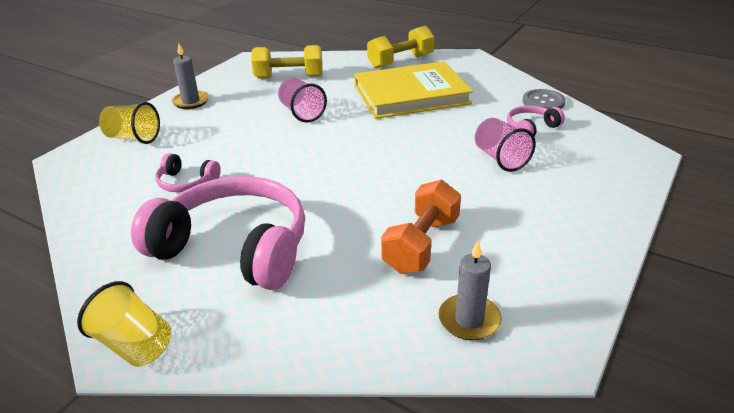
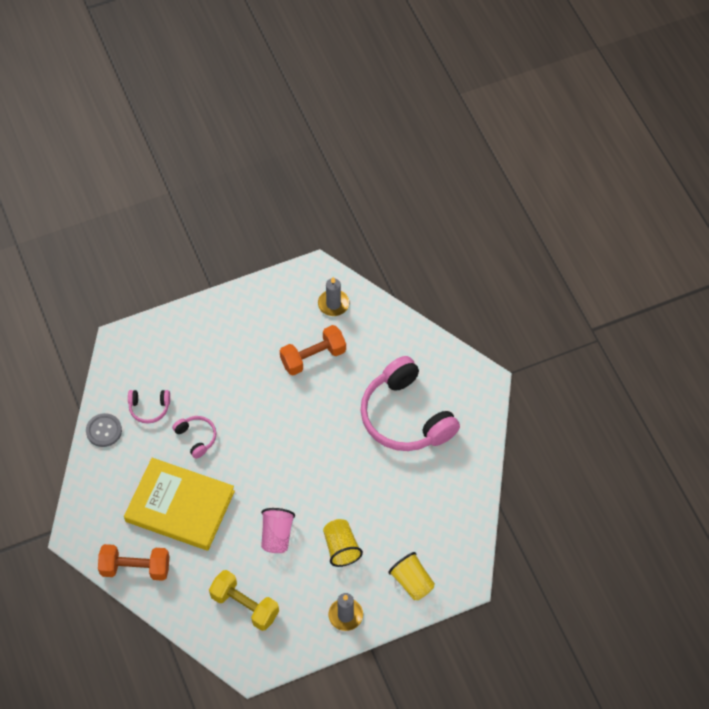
camera: 145 degrees left, 25 degrees up
(134, 345) = (480, 382): yellow cup -> yellow cup (341, 548)
(186, 182) = (401, 497): pink headphones -> pink headphones (196, 438)
(400, 61) = (135, 568): yellow dumbbell -> orange dumbbell
(500, 159) = (203, 392): pink cup -> none

